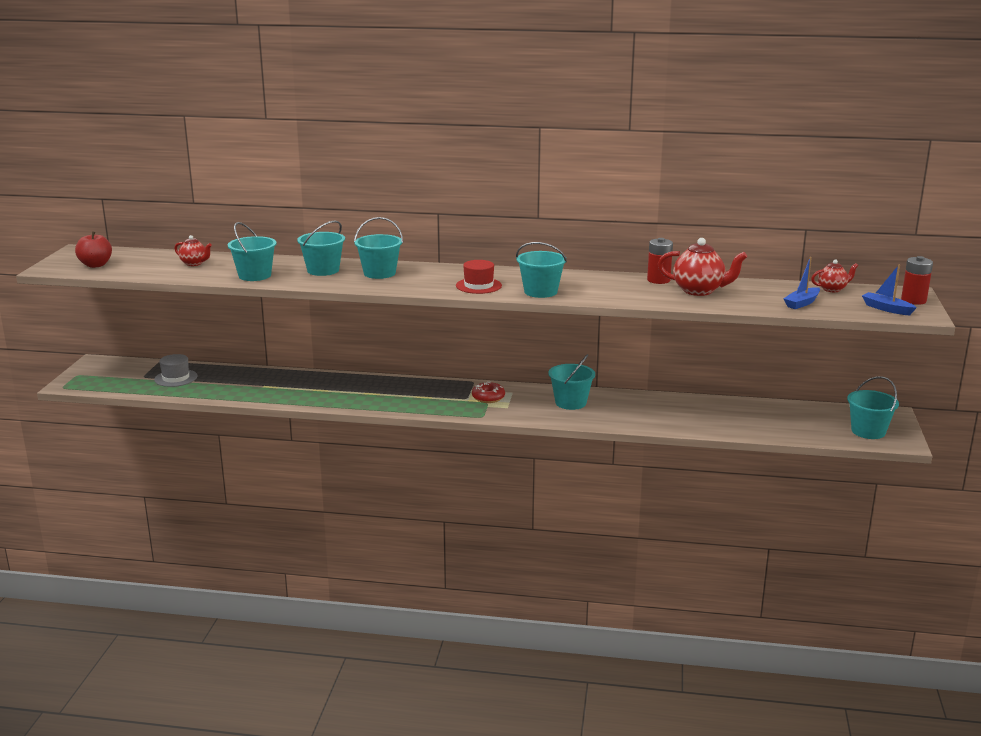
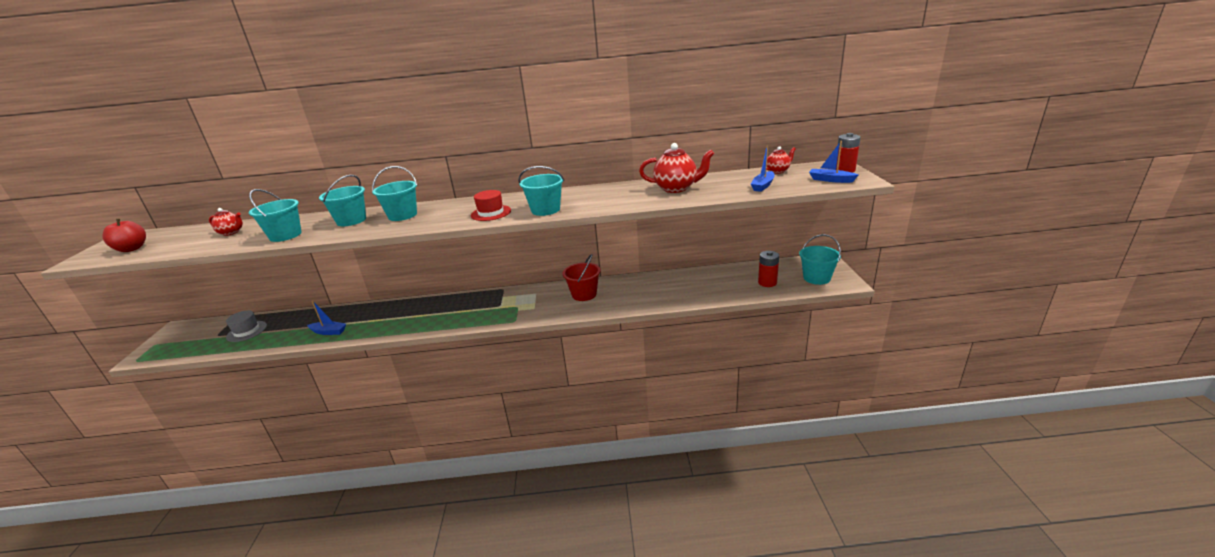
camera: 10 degrees left, 5 degrees up
(268, 393) = (329, 332): none -> blue boat
(488, 398) = (517, 302): red donut -> none
(570, 403) = (584, 294): turquoise bucket -> red bucket
(658, 280) = (640, 185): red battery -> red battery (767, 282)

